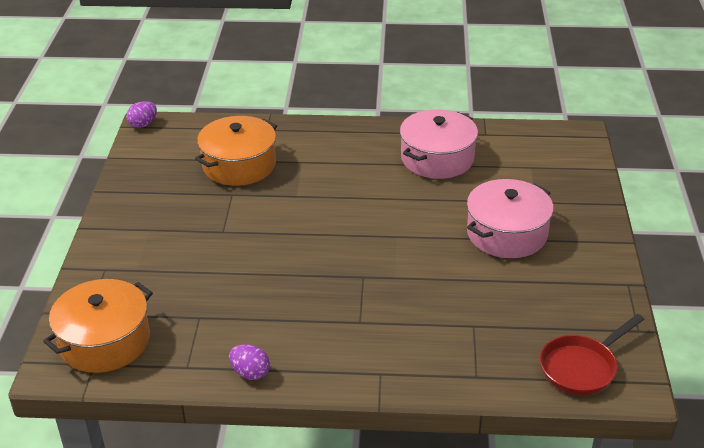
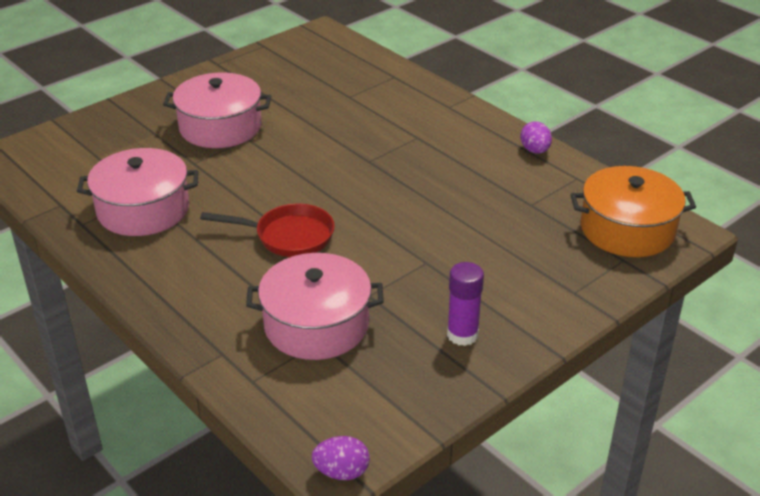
camera: 135 degrees left, 0 degrees up
(151, 205) = (462, 335): none -> purple glue stick
(239, 165) = (316, 325): orange pot -> pink pot
(582, 367) = (329, 50): red pan -> red pan (288, 236)

